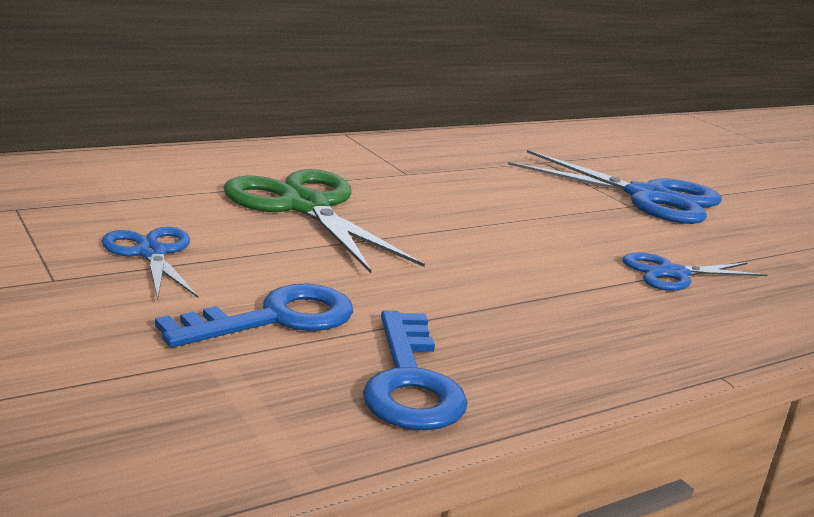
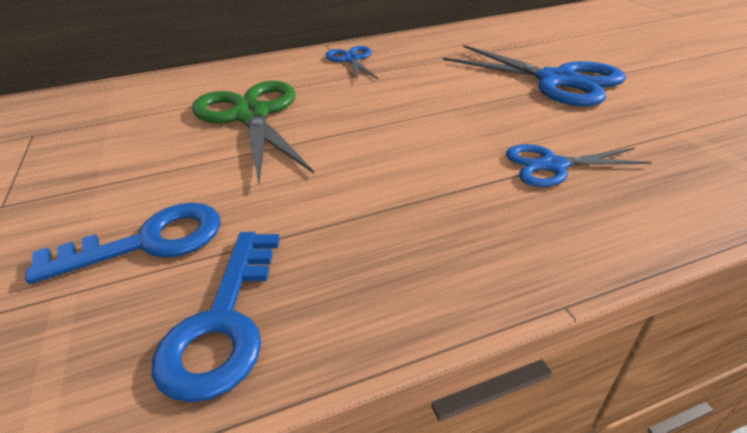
camera: 15 degrees right, 15 degrees up
(151, 253) = (97, 173): blue scissors -> blue scissors (351, 60)

